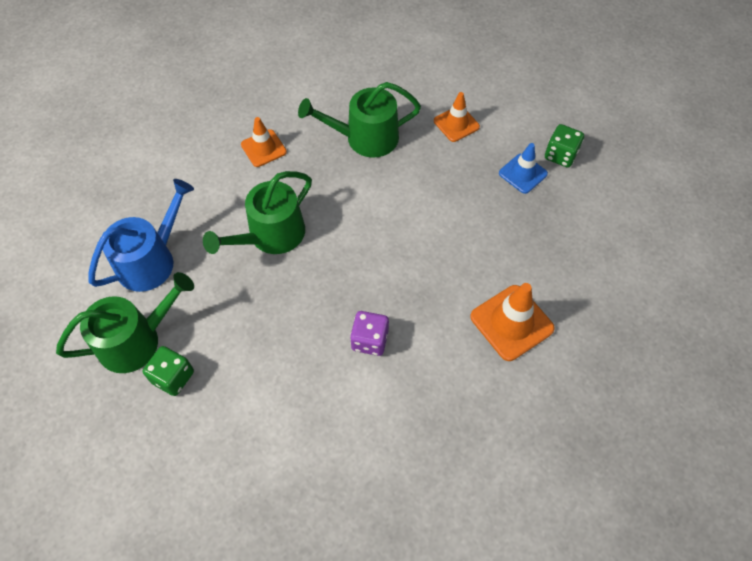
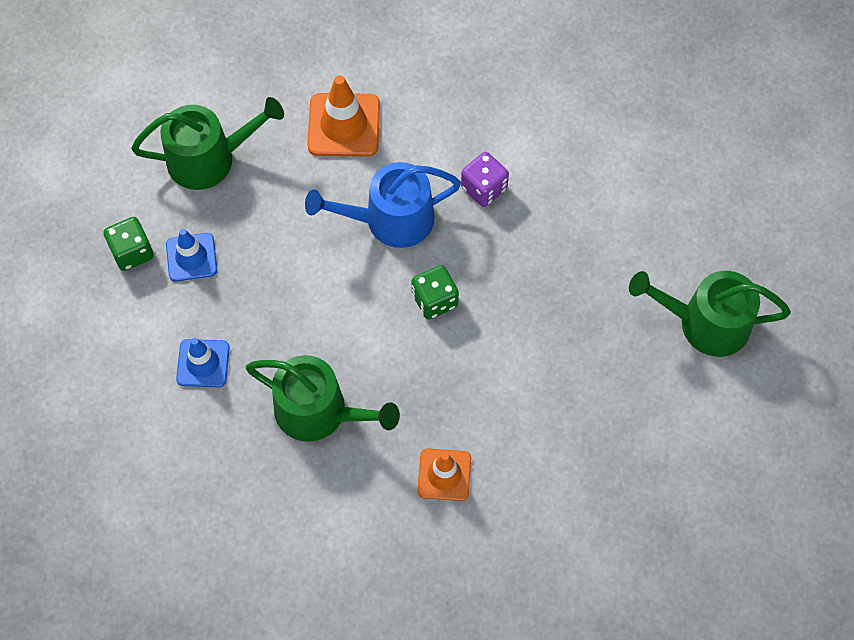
camera: 145 degrees left, 5 degrees up
(151, 260) = (649, 405): blue watering can -> blue watering can (390, 220)
(173, 377) = (686, 265): green dice -> green dice (434, 300)
(271, 235) = (506, 354): green watering can -> green watering can (209, 159)
(456, 124) = (203, 363): orange traffic cone -> blue traffic cone

